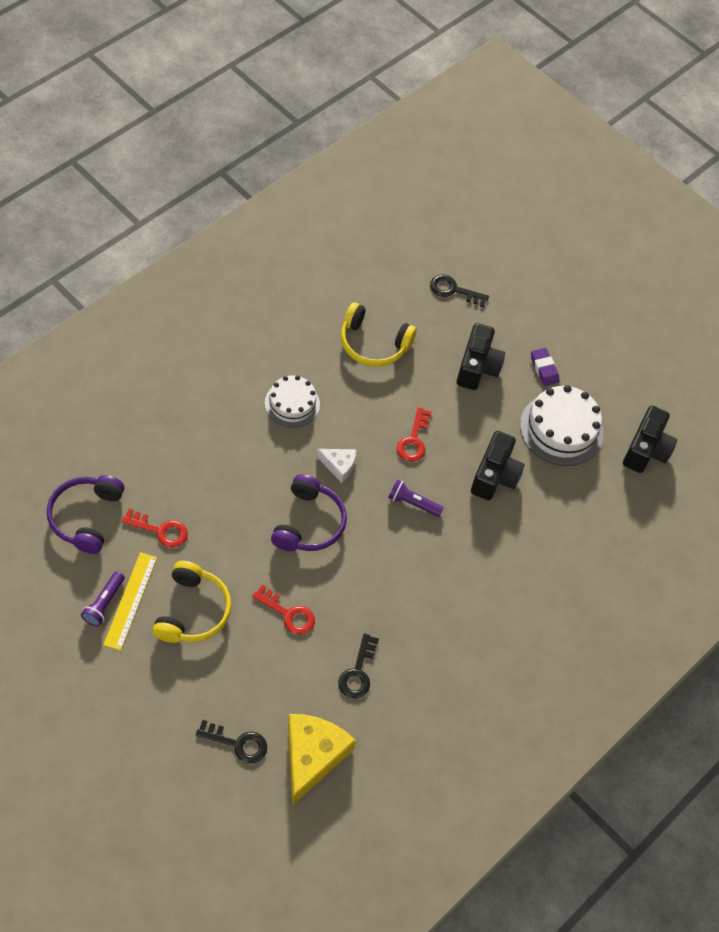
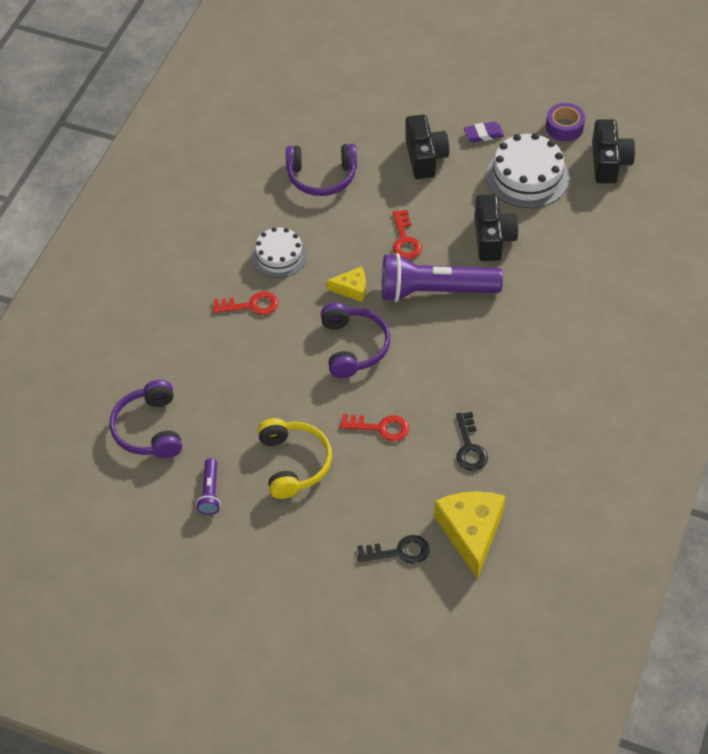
camera: 15 degrees left, 5 degrees down
(130, 600) = (232, 479): yellow ruler -> none
(160, 530) = (224, 410): red key -> red key (251, 305)
(339, 465) = (351, 289): white cheese -> yellow cheese
(373, 344) = (322, 177): yellow headphones -> purple headphones
(412, 503) = (435, 291): purple flashlight -> purple flashlight, size x2.18
(454, 290) = (366, 103): black key -> none
(544, 368) = (483, 134): purple eraser -> purple eraser turned 60 degrees counterclockwise
(624, 395) = (564, 127): none -> purple tape

